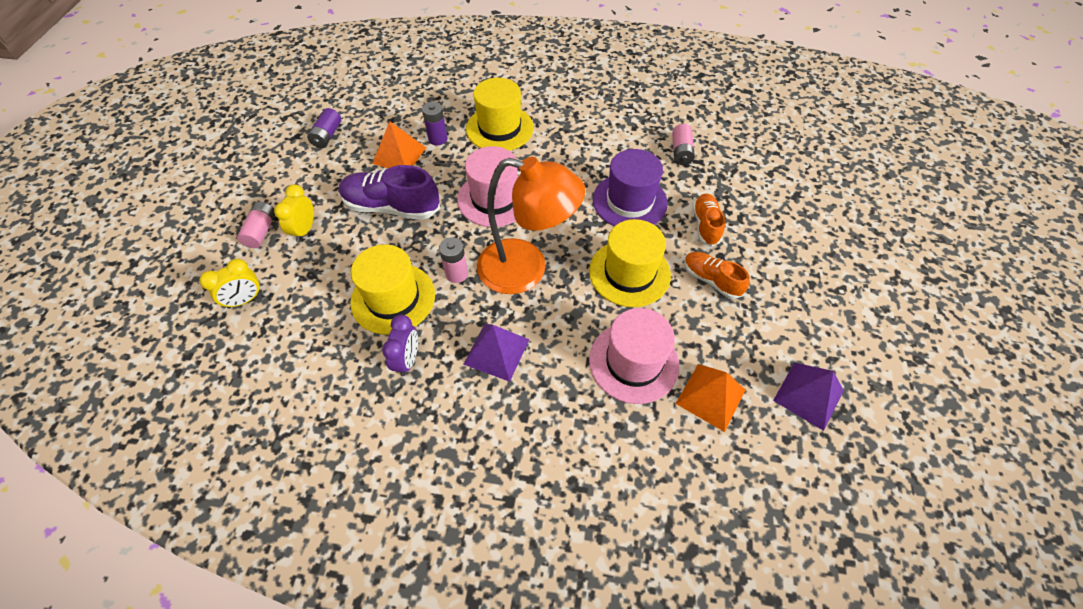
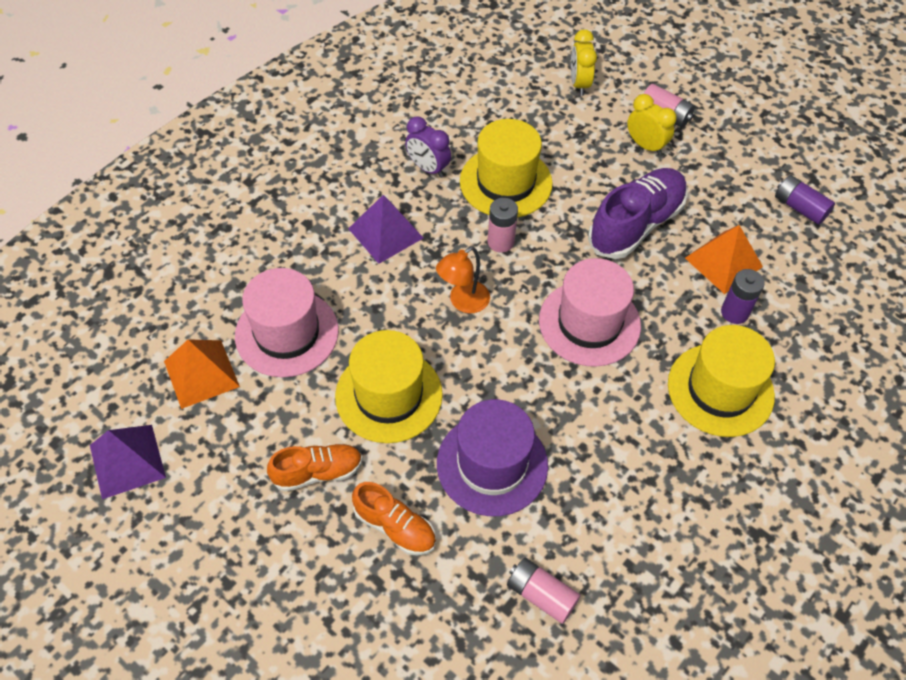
camera: 120 degrees right, 0 degrees up
(526, 270) = (463, 302): orange lamp -> orange lamp, size x0.47

